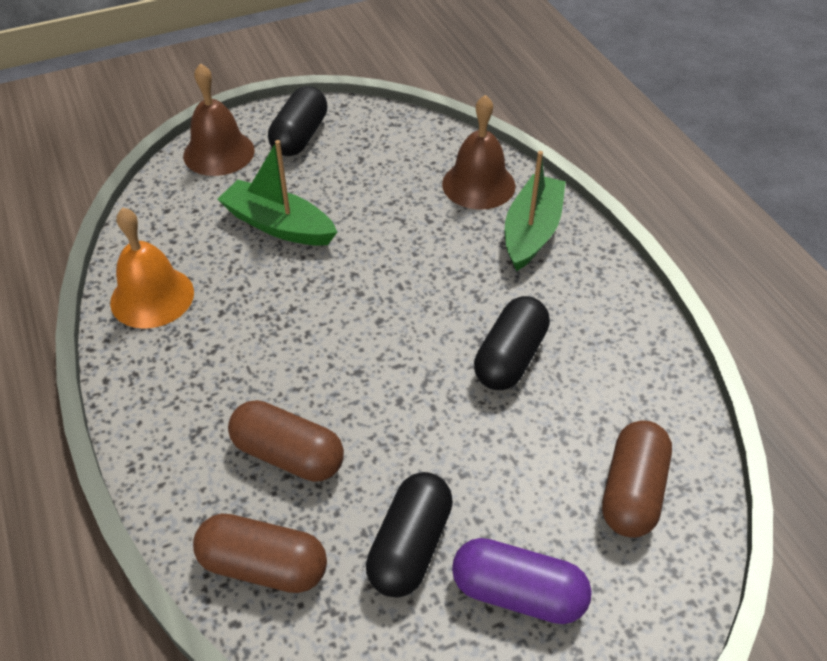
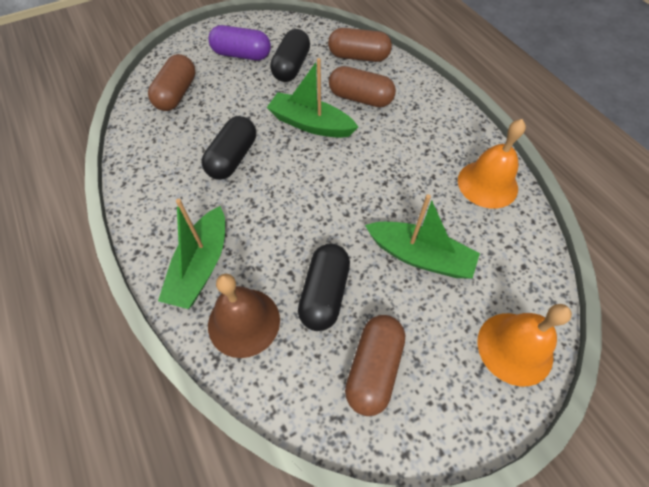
camera: 175 degrees right, 10 degrees up
(219, 153) = (515, 348): brown bell -> orange bell
(300, 136) = (439, 383): black capsule -> black capsule (324, 294)
(356, 148) = (374, 368): none -> brown capsule
(385, 408) = (310, 124): none -> green boat

